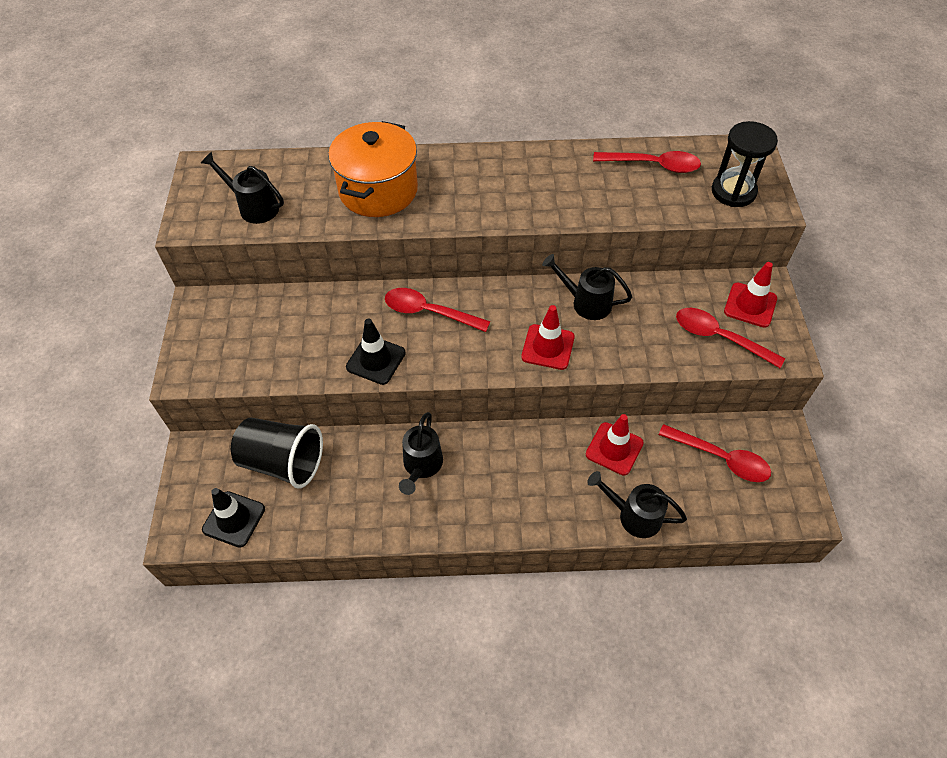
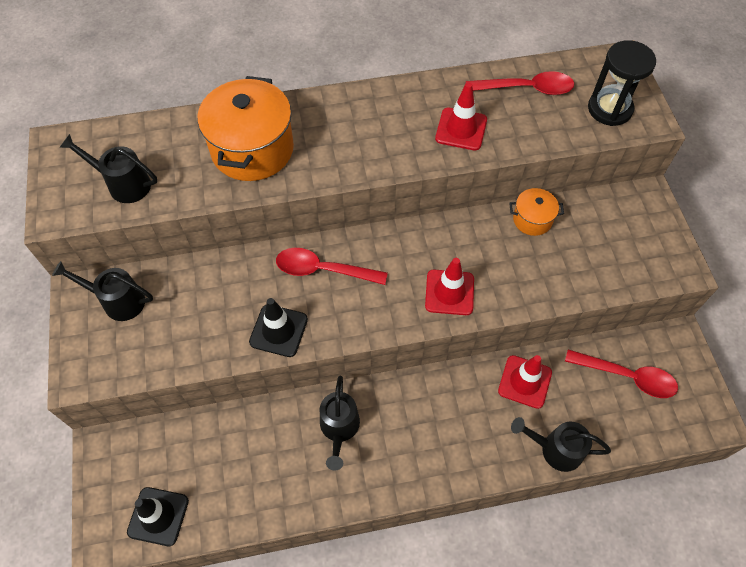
camera: 10 degrees left, 5 degrees up
(283, 462) = (197, 446): black cup -> none
(585, 302) = (478, 238): black watering can -> black watering can (117, 301)
(643, 292) = (532, 219): none -> orange pot
(719, 337) = (614, 259): red spoon -> none
(750, 305) = (637, 221): red traffic cone -> red traffic cone (461, 129)

